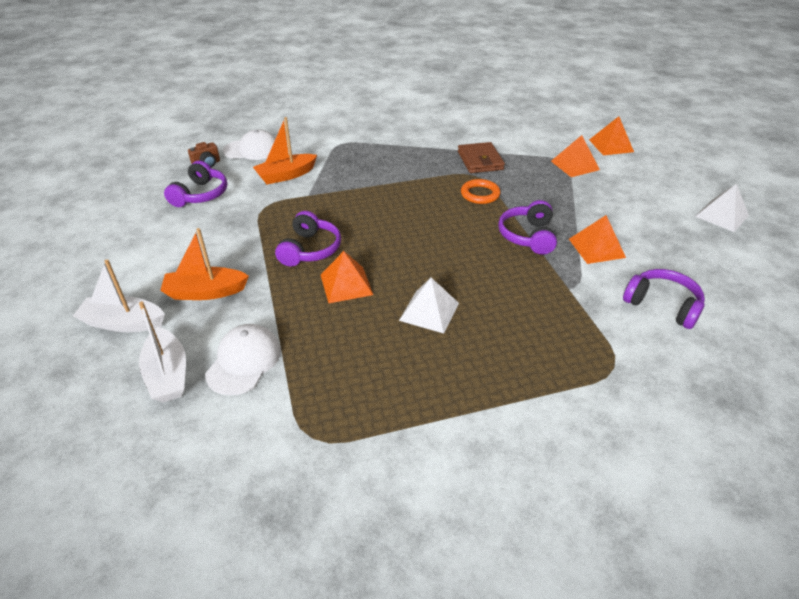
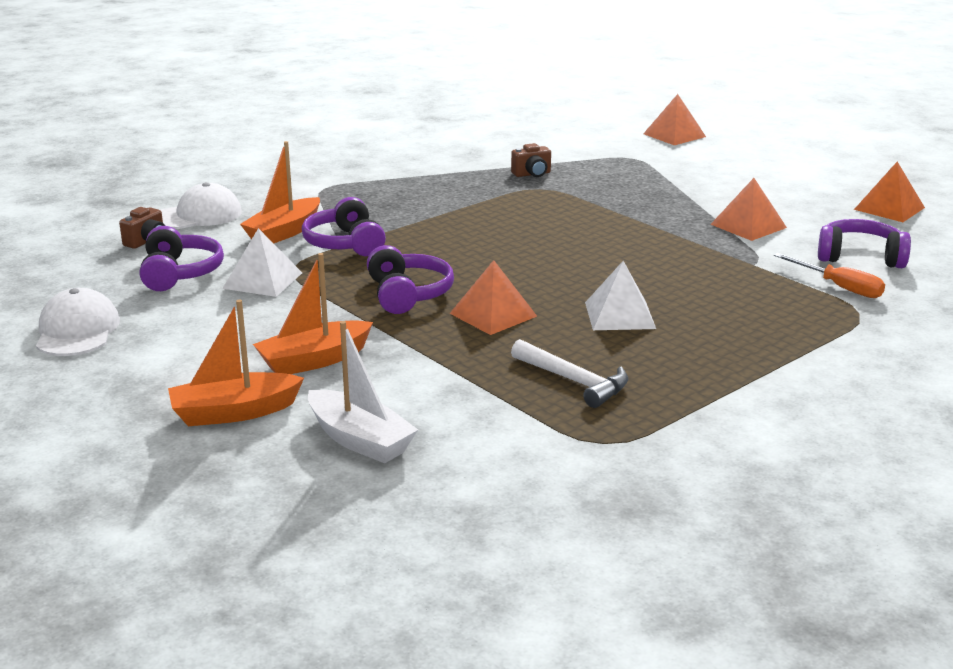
camera: 25 degrees left, 15 degrees down
(123, 323) = (234, 412): white boat -> orange boat
(244, 361) = (445, 406): white cap -> white cap (77, 331)
(344, 367) = (574, 381): none -> white hammer
(480, 161) = (532, 174): brown wallet -> brown camera
(480, 194) = (566, 205): orange ring -> none
(528, 236) = (663, 230): purple headphones -> purple headphones (345, 244)
(574, 165) = (651, 159): orange pyramid -> orange pyramid (889, 208)
(619, 333) = (839, 287): none -> orange screwdriver
(721, 216) = (851, 175): white pyramid -> white pyramid (262, 280)

